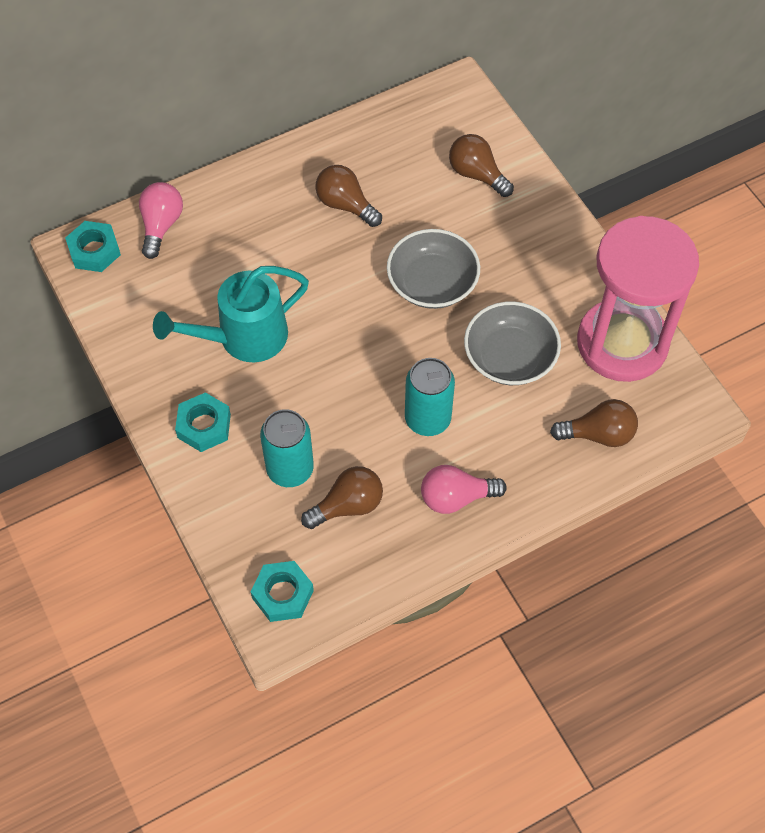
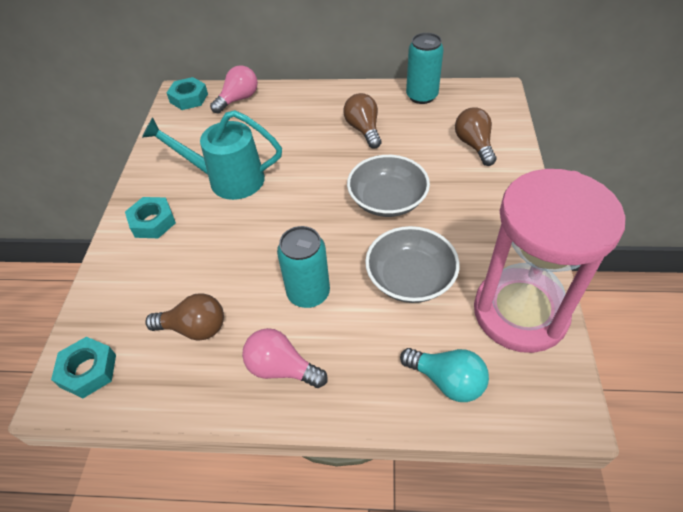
camera: 35 degrees right, 10 degrees down
(290, 469) = (179, 279): turquoise can -> turquoise can (421, 96)
(598, 434) = (447, 380): brown light bulb -> turquoise light bulb

